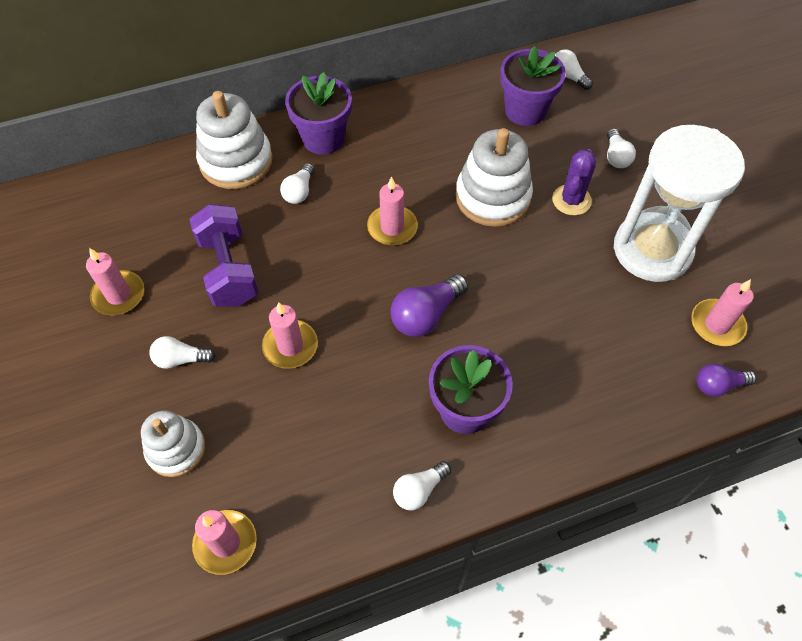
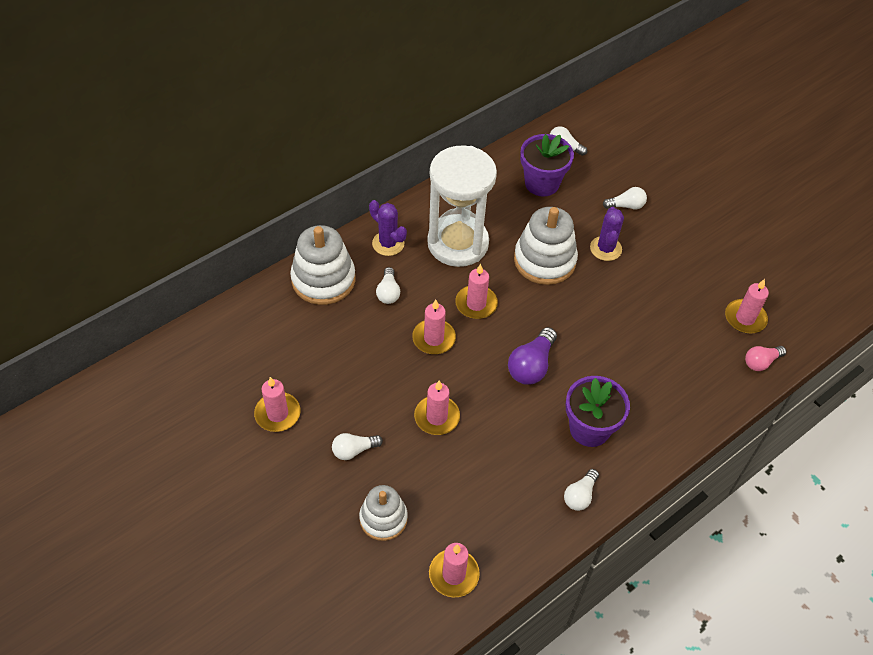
camera: 20 degrees left, 5 degrees down
(229, 270) = (359, 370): purple dumbbell -> none
(323, 138) = (388, 243): purple flower pot -> purple cactus
(327, 255) = (433, 338): none -> pink candle
(616, 157) = (626, 206): white light bulb -> white light bulb turned 75 degrees counterclockwise
(652, 250) = (679, 273): white hourglass -> white hourglass (458, 243)
(718, 385) = (761, 362): purple light bulb -> pink light bulb

